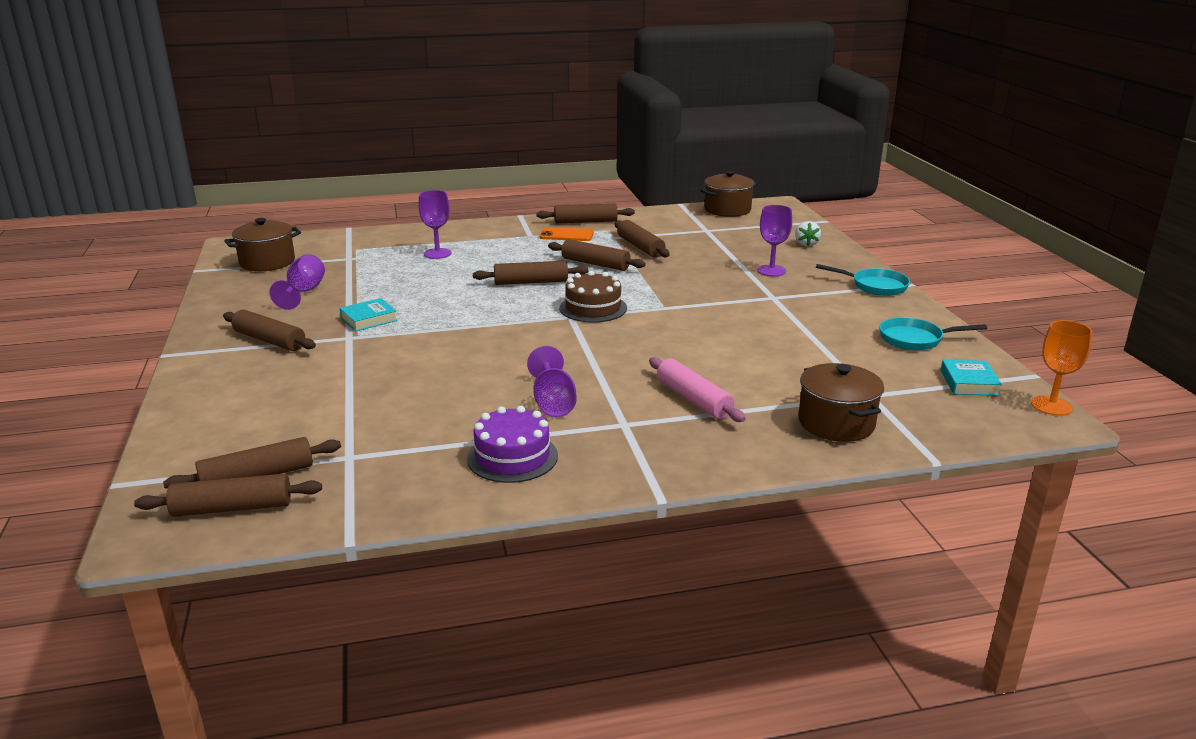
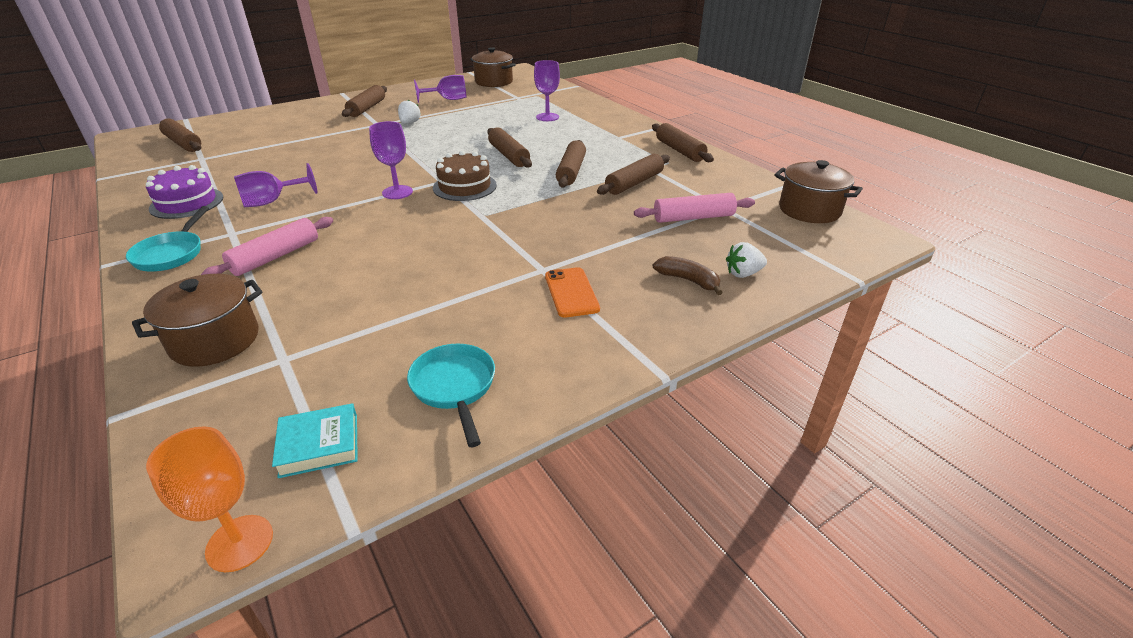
camera: 70 degrees right, 10 degrees up
(232, 508) = (149, 146): brown rolling pin -> none
(369, 319) = (409, 123): turquoise book -> white strawberry
(566, 235) = (634, 149): orange phone -> orange phone (571, 292)
(717, 241) = (693, 218): none -> pink rolling pin
(771, 271) = (626, 260): purple goblet -> purple goblet (397, 192)
(808, 259) = (688, 280): none -> brown banana
(875, 286) = (630, 341): turquoise pan -> turquoise pan (171, 254)

